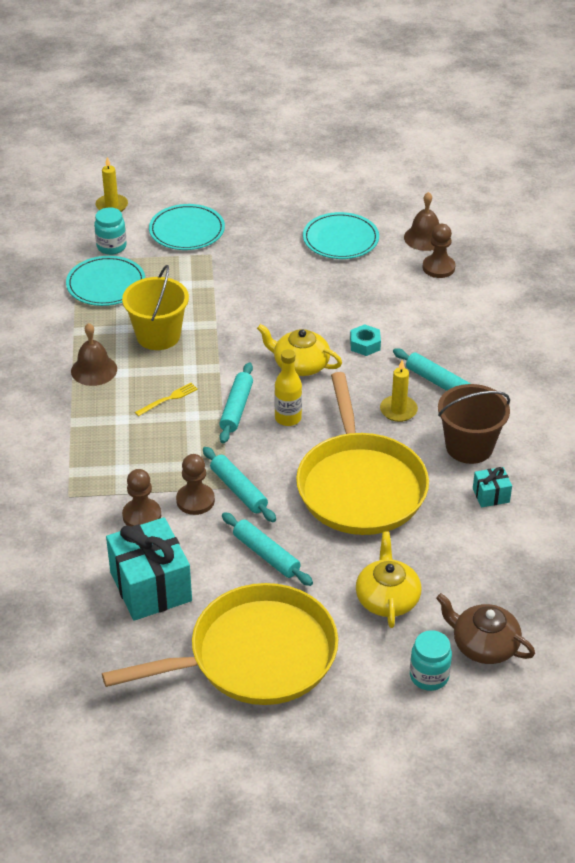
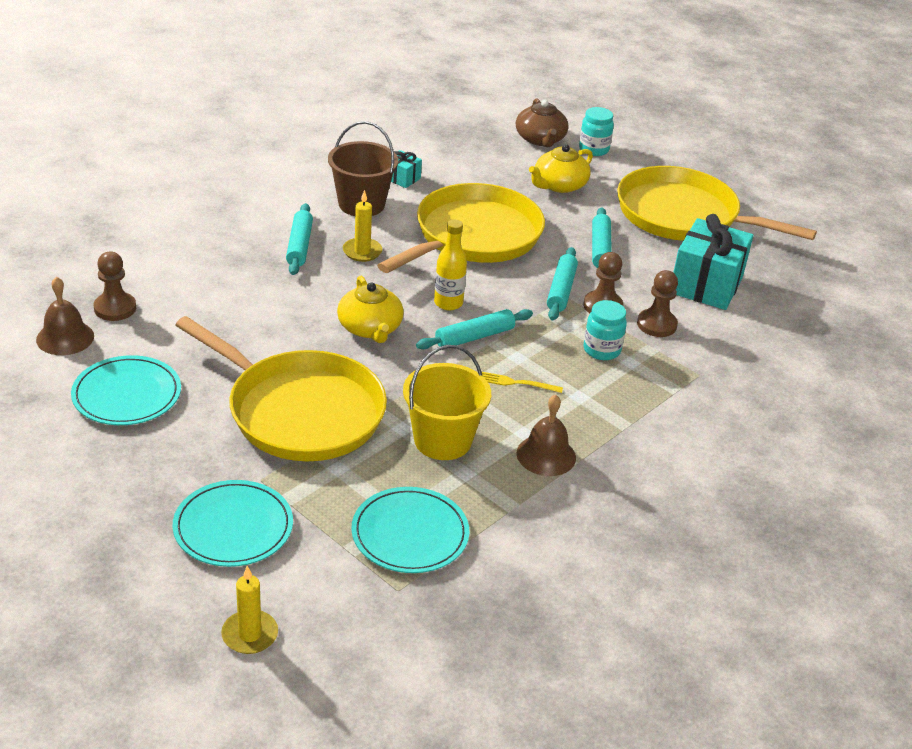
camera: 135 degrees left, 5 degrees down
(111, 247) = (336, 575): turquoise jar -> turquoise jar (601, 350)
(250, 294) = (300, 411): none -> yellow pan
(365, 344) = (294, 303): turquoise nut -> none

